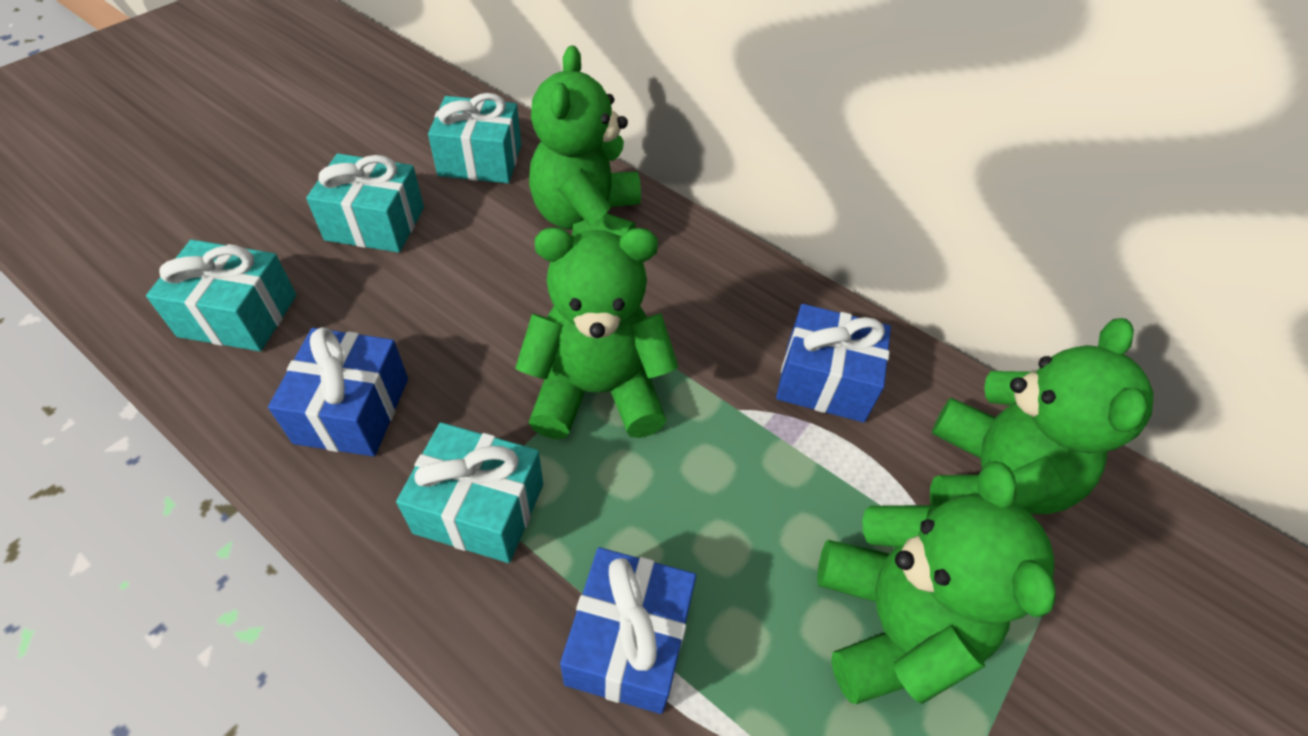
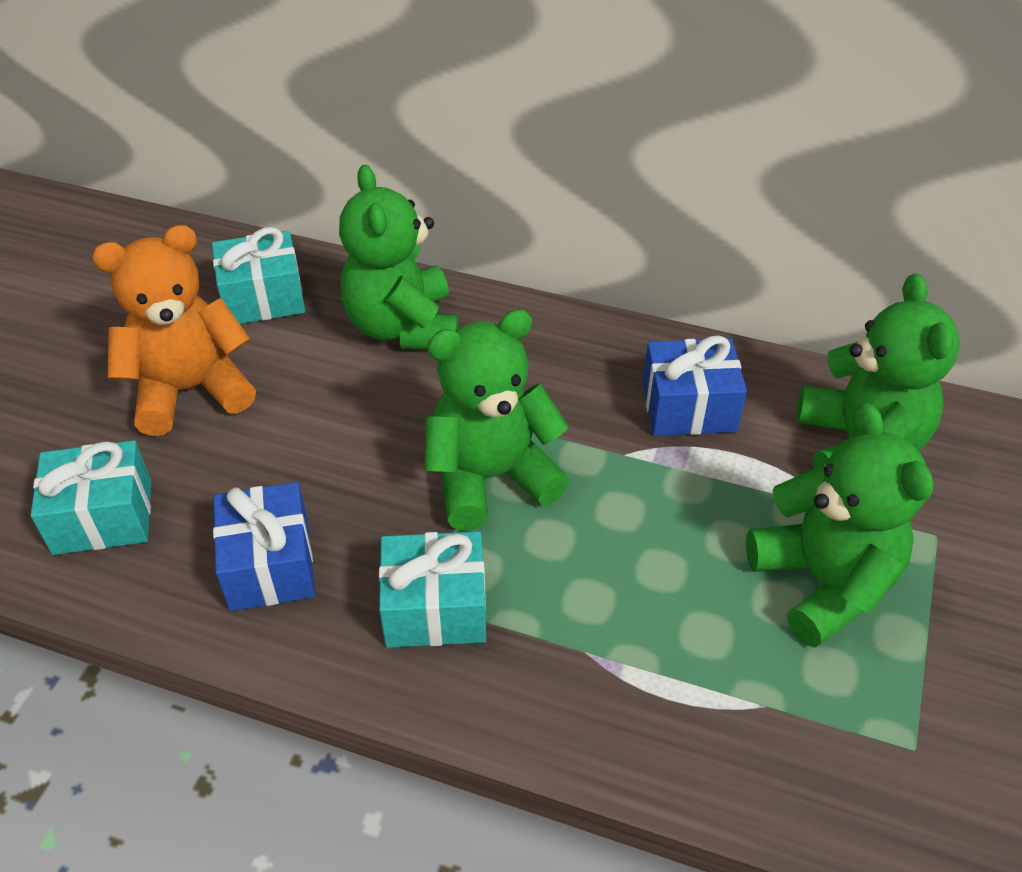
camera: 15 degrees left, 5 degrees down
(375, 223) = (190, 390): turquoise gift -> orange teddy bear
(628, 641) = (617, 667): blue gift -> none

